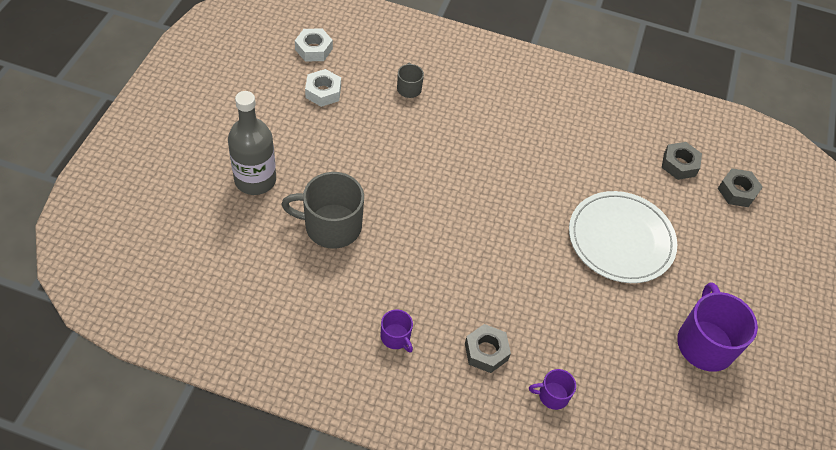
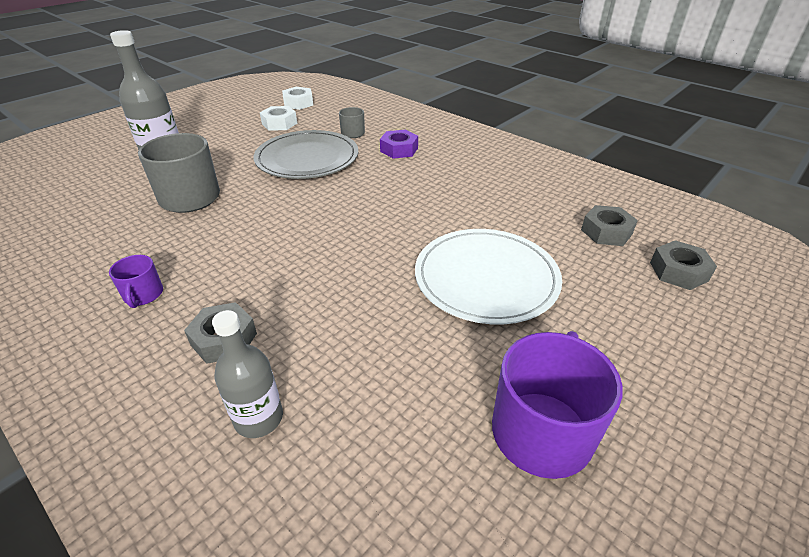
camera: 30 degrees right, 15 degrees down
(394, 141) = (307, 158): none -> grey plate
(468, 104) = (399, 150): none -> purple nut
(552, 395) = (259, 418): purple mug -> grey bottle

